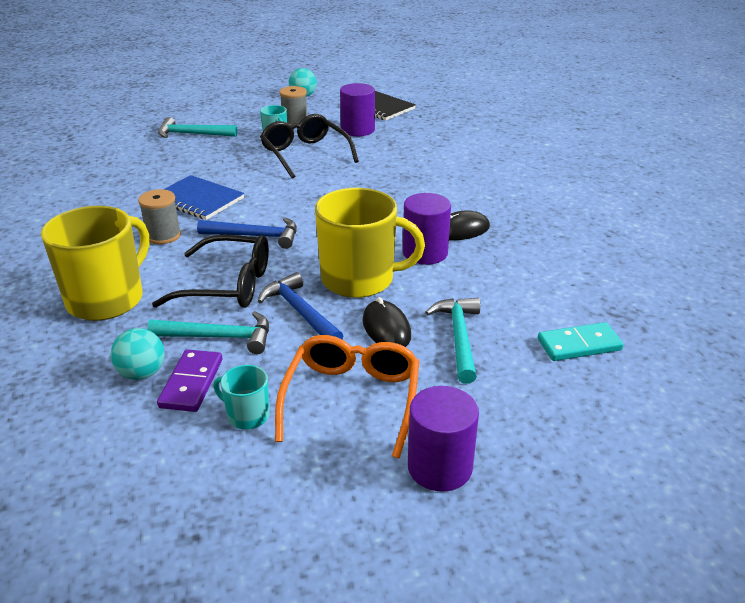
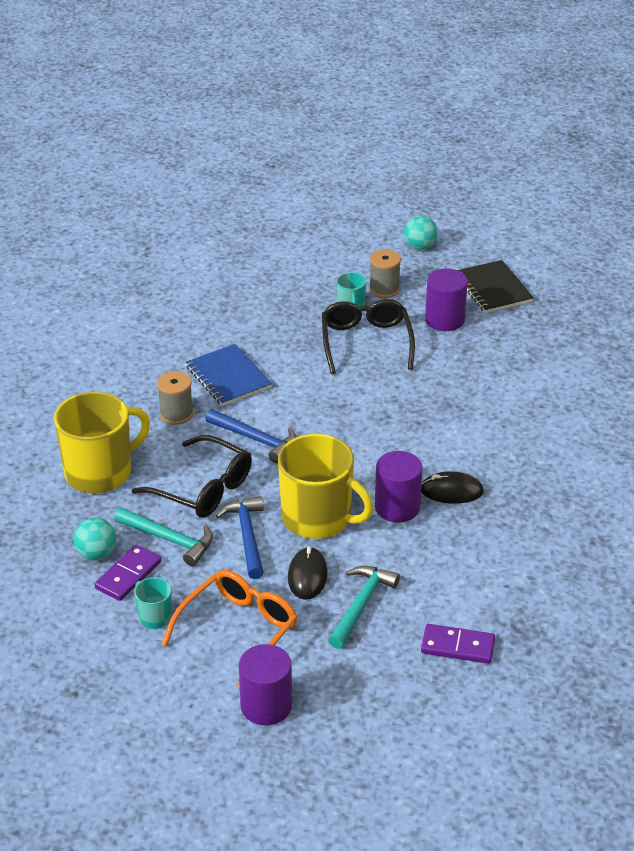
camera: 25 degrees right, 5 degrees up
(192, 134) = (268, 280): turquoise hammer -> none
(579, 345) = (457, 646): turquoise domino -> purple domino

